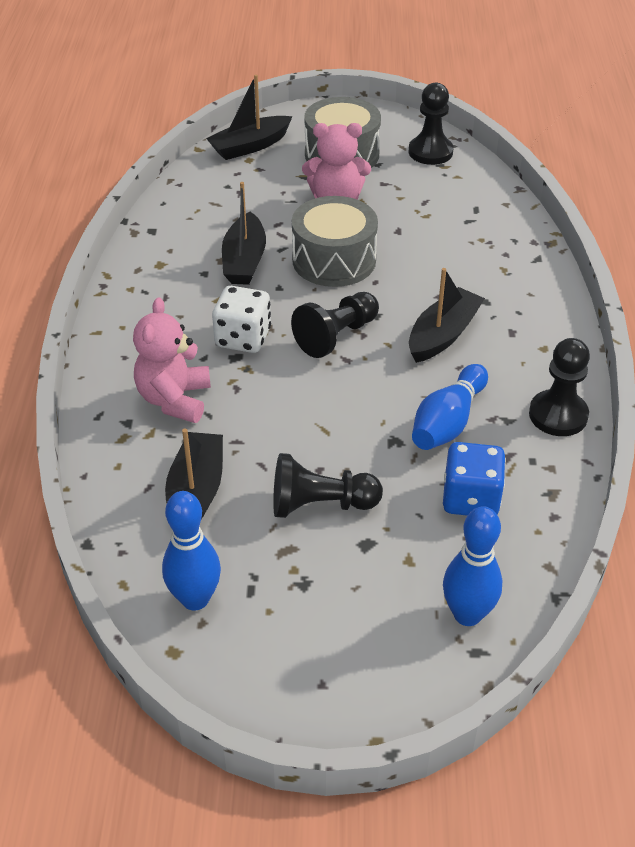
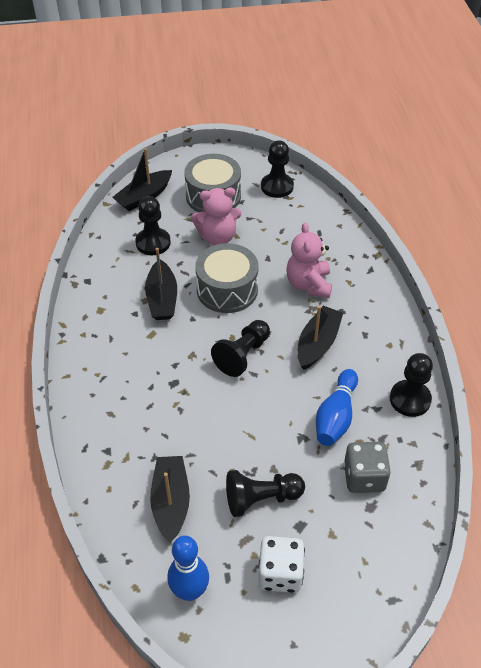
camera: 10 degrees left, 5 degrees up
(174, 399) = (137, 426): pink teddy bear -> pink teddy bear (308, 284)
(243, 338) = (176, 366): white dice -> white dice (280, 573)
(248, 198) = (153, 243): none -> black pawn
(467, 614) = (380, 571): blue bowling pin -> none
(470, 499) = (364, 477): blue dice -> grey dice

